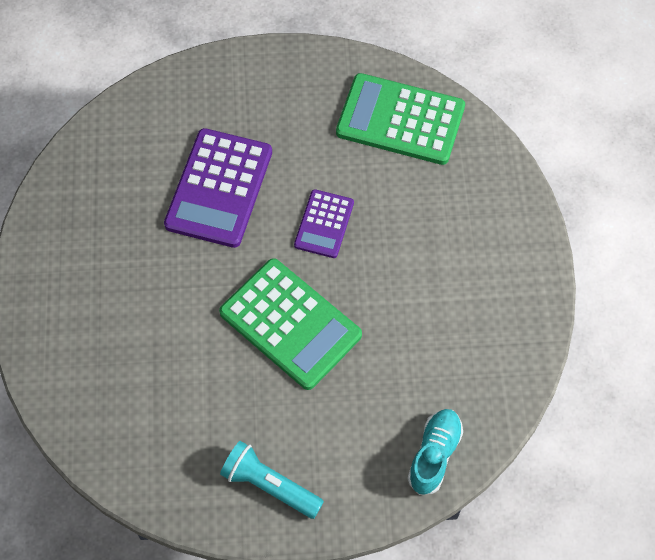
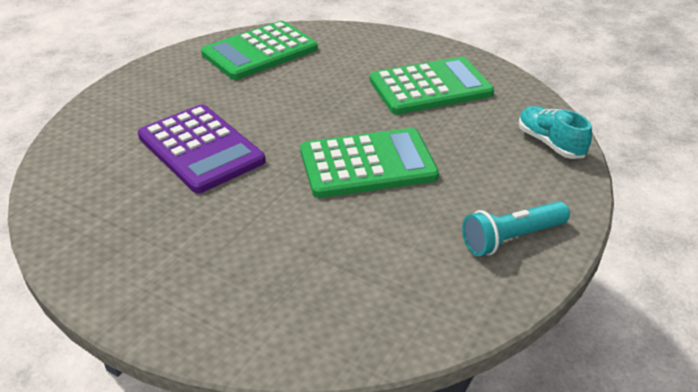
camera: 55 degrees left, 25 degrees down
(324, 224) = (299, 113): purple calculator -> none
(454, 303) = (430, 87): none -> green calculator

